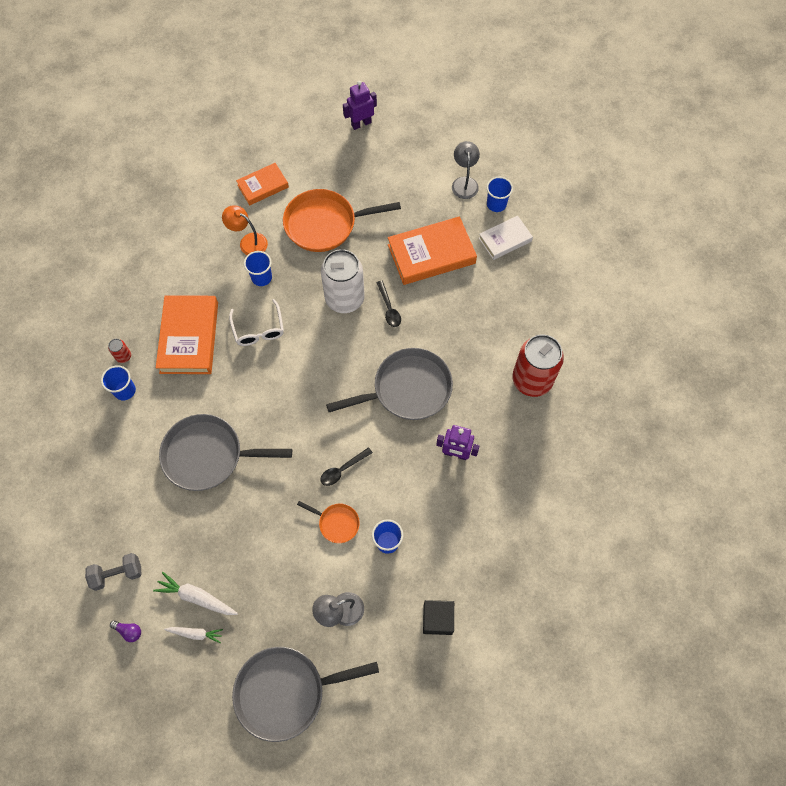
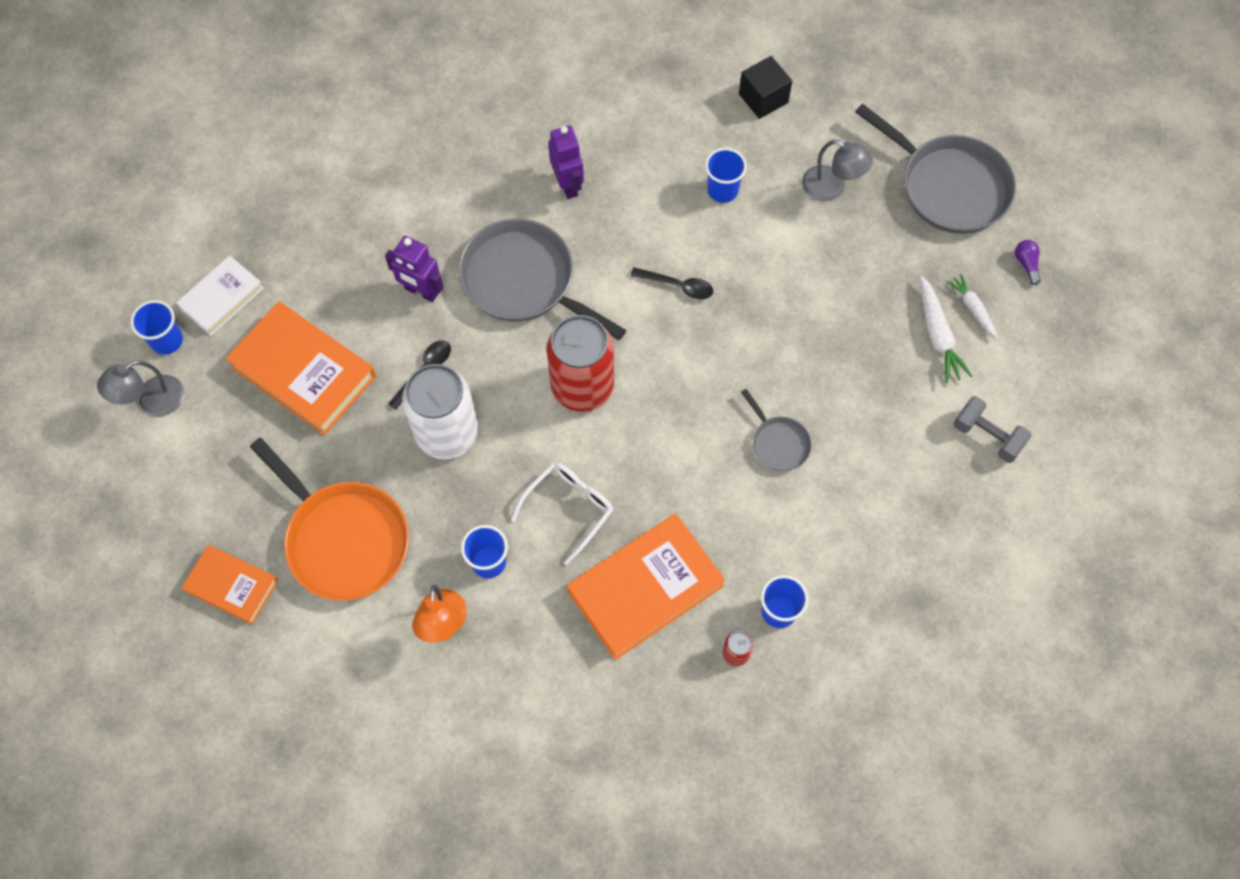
camera: 125 degrees left, 0 degrees up
(129, 631) = (1029, 376): purple light bulb -> purple light bulb (1026, 264)
(208, 455) = (778, 443): grey pan -> grey pan, size x0.49
(263, 186) = (332, 674): orange book -> orange book (232, 586)
(336, 523) = (743, 252): orange pan -> none
(361, 124) = (122, 612): purple robot -> purple robot (421, 291)
(505, 240) = (221, 298): white book -> white book turned 75 degrees counterclockwise
(532, 380) = (414, 160): red can -> red can (582, 387)

